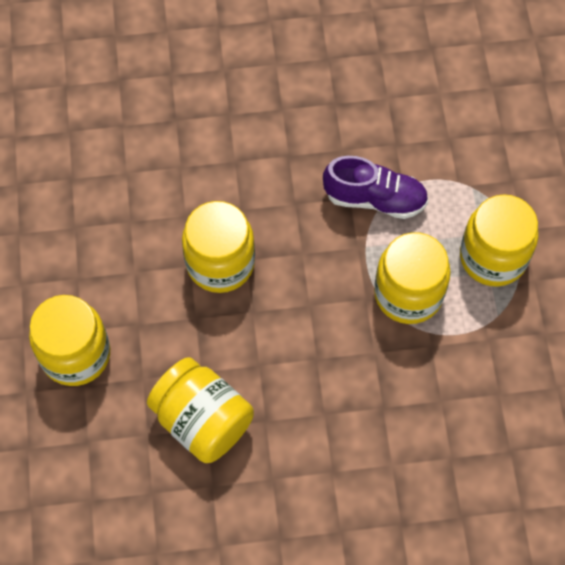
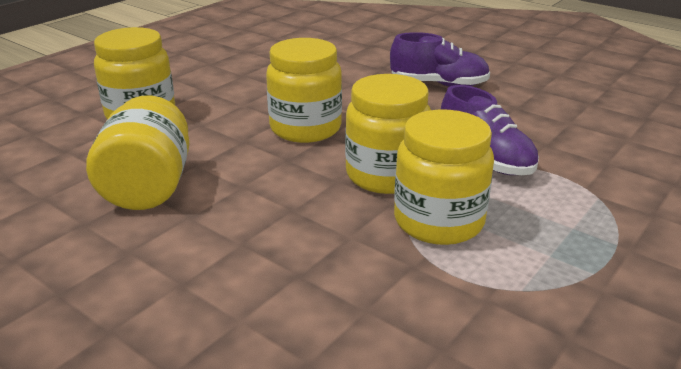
camera: 45 degrees right, 35 degrees down
(248, 112) = (439, 84): none -> purple shoe
(493, 257) = (568, 248): yellow jar -> yellow jar (386, 175)

